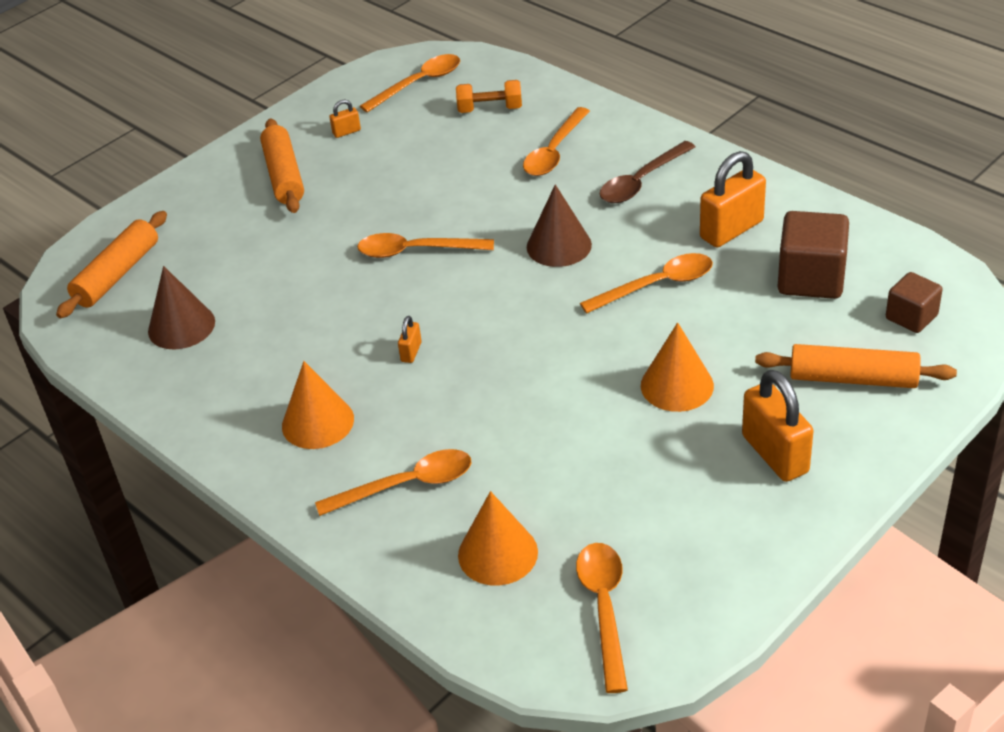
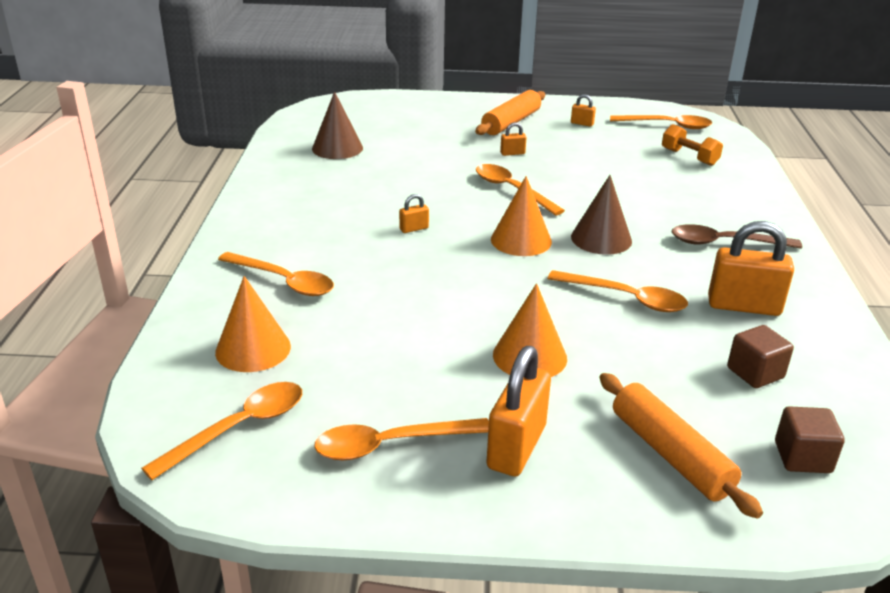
camera: 45 degrees right, 10 degrees down
(117, 274) = (355, 114): orange rolling pin -> none
(318, 422) = (307, 224): orange cone -> orange cone (521, 240)
(348, 211) = (512, 153): none -> orange padlock
(554, 151) = (692, 196): orange spoon -> orange spoon (391, 444)
(811, 279) = (755, 373): brown cube -> brown cube, size x0.61

